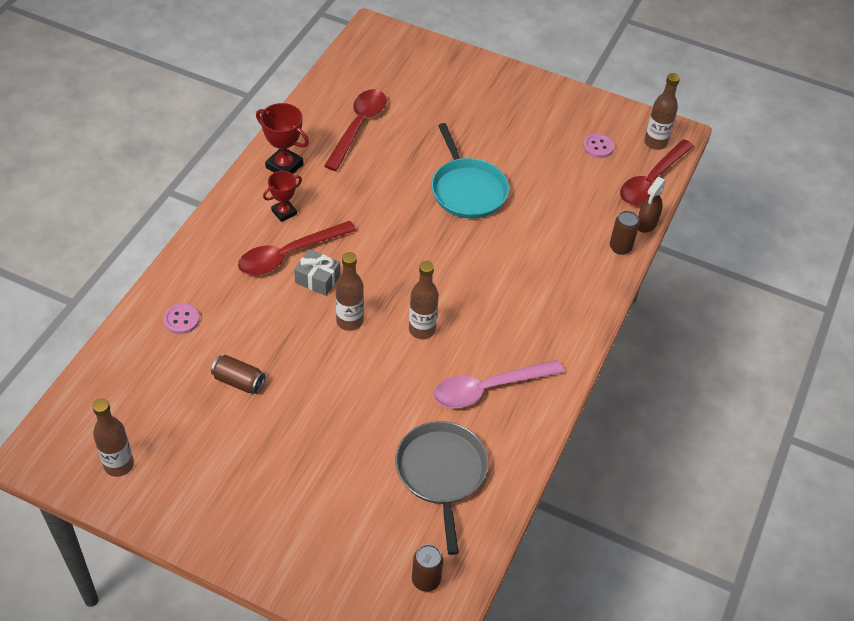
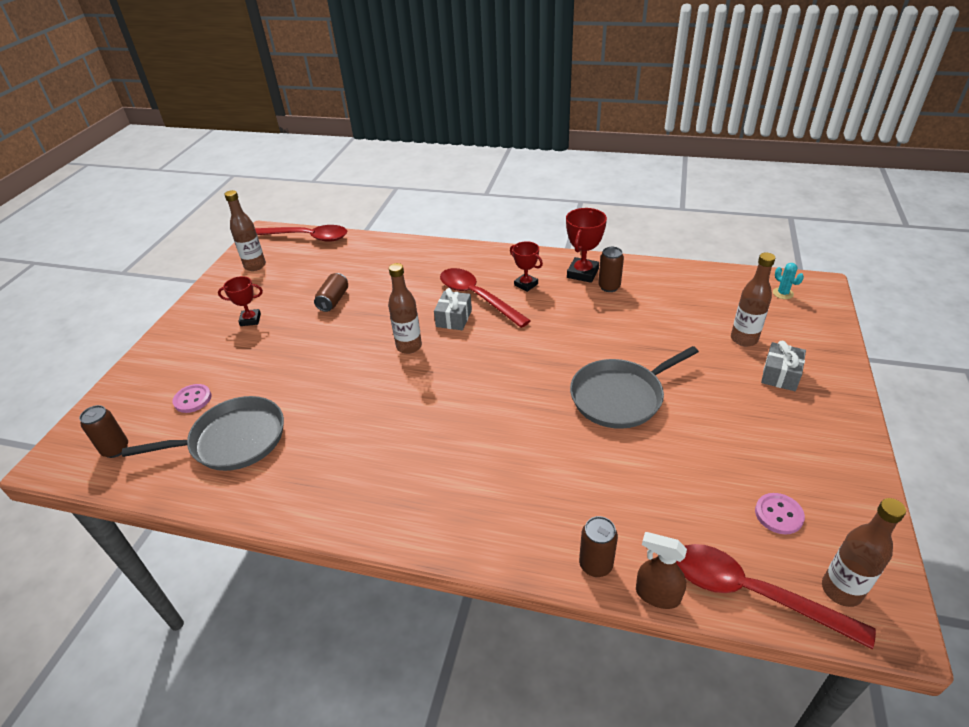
camera: 85 degrees right, 10 degrees down
(181, 320) = (391, 261): pink button -> pink button (192, 399)
(243, 466) = (250, 320): none -> red trophy
(316, 154) = (609, 287): none -> brown can
(358, 127) = (663, 304): red spoon -> red spoon (307, 237)
(374, 51) = (783, 293): none -> turquoise cactus
(422, 330) = (409, 395): brown bottle -> brown bottle (744, 339)
(467, 190) = (620, 397): turquoise pan -> grey pan
(472, 93) = (780, 375): none -> grey gift
(488, 388) = (338, 460): pink spoon -> none

